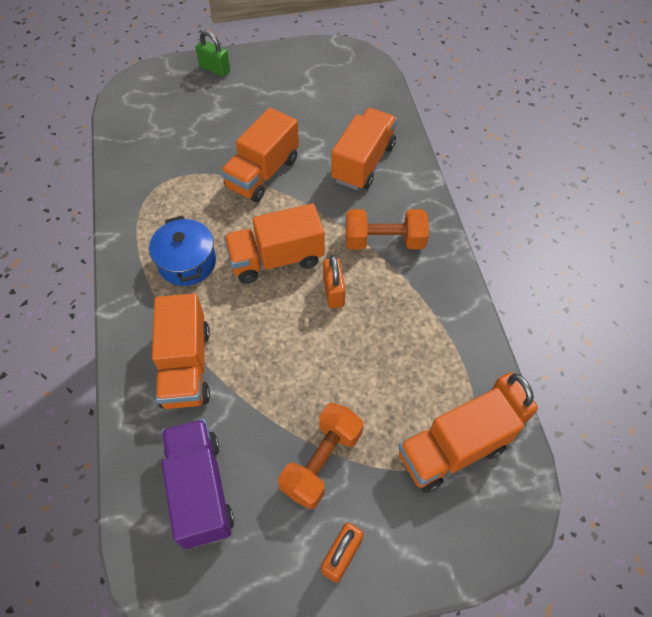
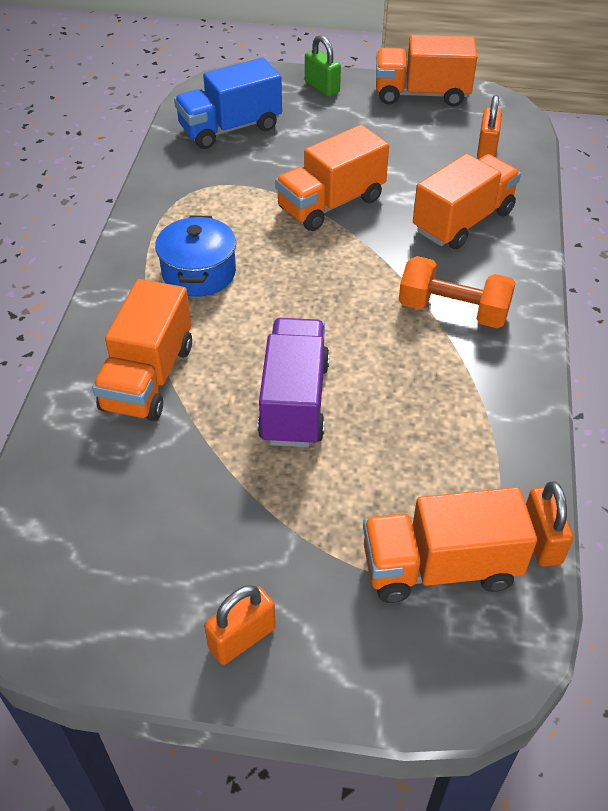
camera: 20 degrees right, 10 degrees down
(158, 124) = (230, 128): none -> blue truck
(200, 489) = (104, 510): purple truck -> purple truck (294, 402)
(276, 259) = (307, 296): orange truck -> orange truck (421, 94)
(321, 461) = (264, 526): orange dumbbell -> none
(333, 291) = (363, 348): orange padlock -> orange padlock (486, 149)

